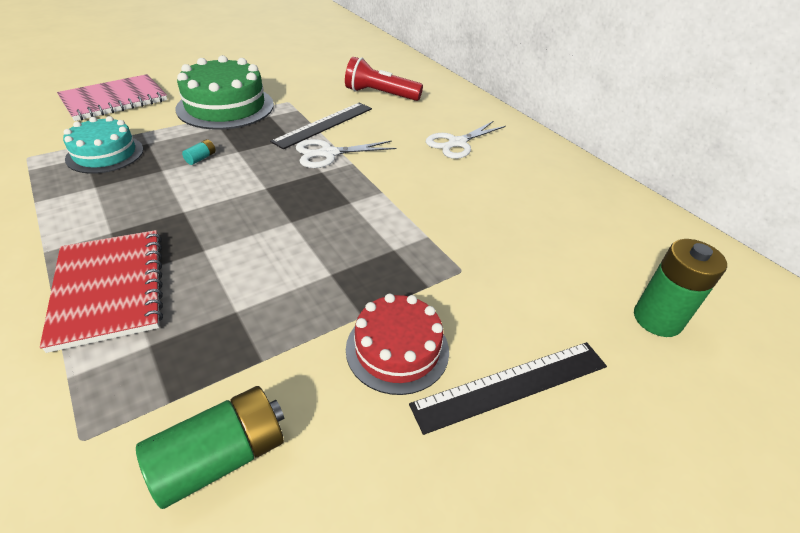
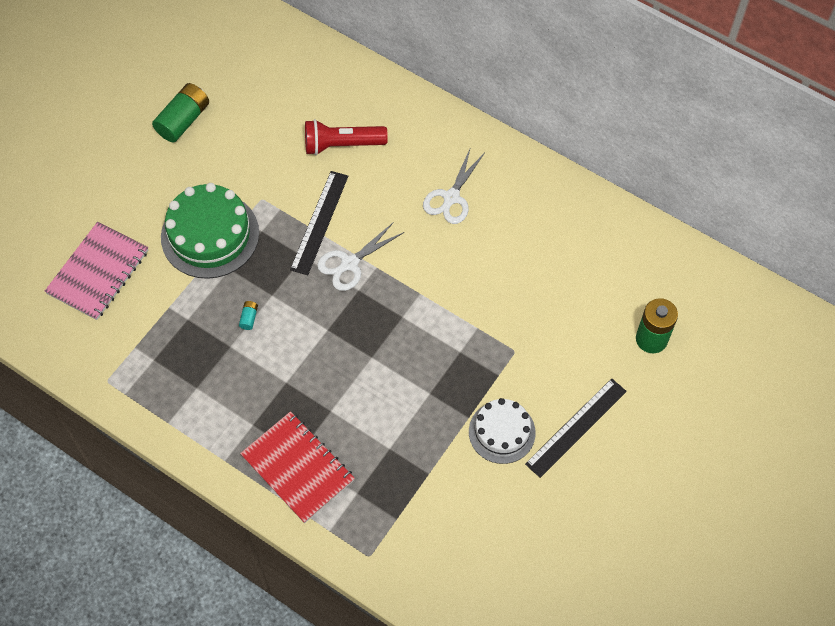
camera: 20 degrees left, 20 degrees up
(105, 154) = (166, 348): turquoise cake -> none
(221, 457) = (445, 533): green battery -> green battery (183, 120)
(397, 349) = (502, 432): red cake -> white cake

